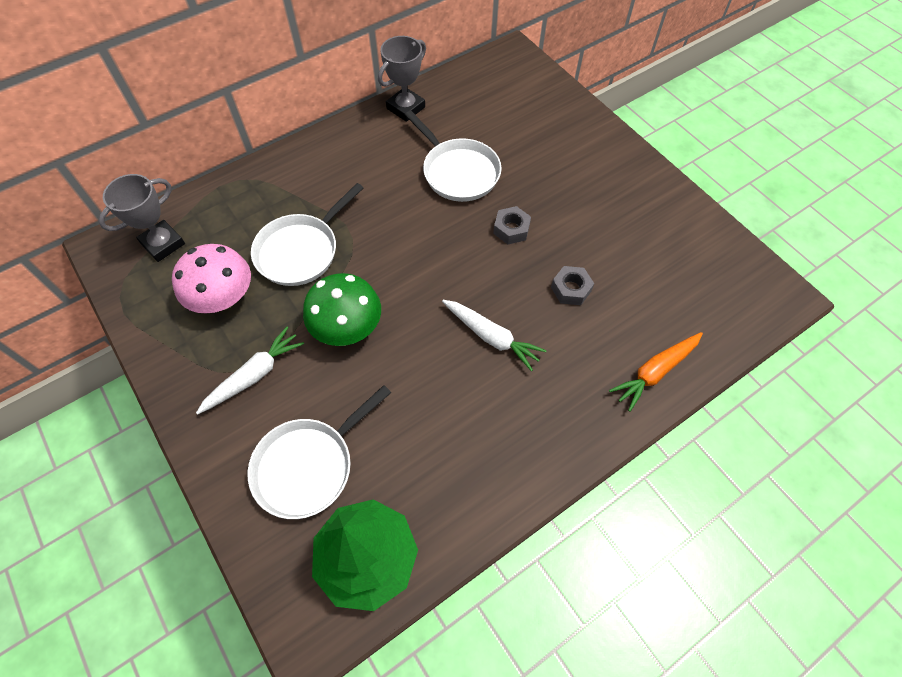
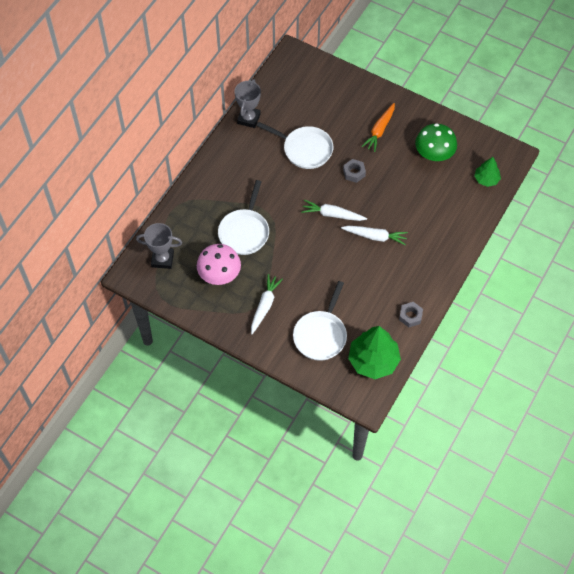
camera: 25 degrees left, 0 degrees up
(163, 244) = (162, 259): grey trophy -> grey trophy turned 75 degrees clockwise
(347, 327) = (297, 262): green mushroom -> green mushroom (434, 154)
(444, 277) = (332, 214): none -> white carrot
(571, 289) = (403, 194): grey nut -> grey nut (410, 316)
(655, 372) = (465, 221): orange carrot -> orange carrot (379, 130)
(722, 318) = (486, 179): none -> green tree

